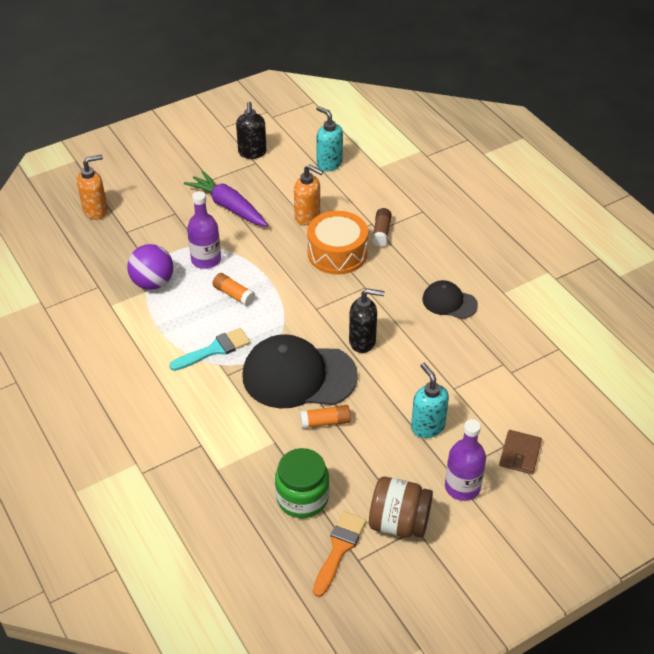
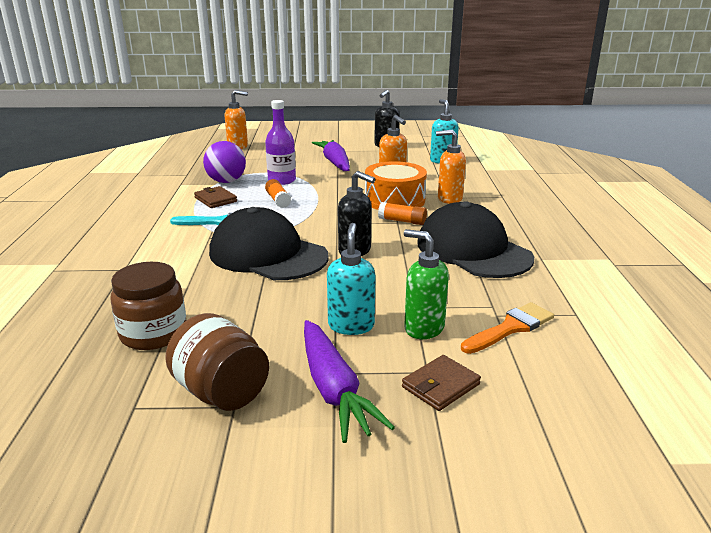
camera: 30 degrees right, 20 degrees down
(174, 317) = (215, 199): none -> brown wallet
(302, 497) = (153, 333): green jar -> brown jar
(325, 422) = (251, 289): orange glue stick -> orange glue stick (402, 221)
(339, 549) = (128, 389): orange brush -> orange brush (510, 328)
(381, 232) = (449, 199): brown glue stick -> orange soap dispenser
(449, 302) = (473, 250): black cap -> black cap, size x1.93
(462, 487) = (334, 389): purple bottle -> purple carrot
(475, 407) = (423, 328): none -> green soap dispenser

